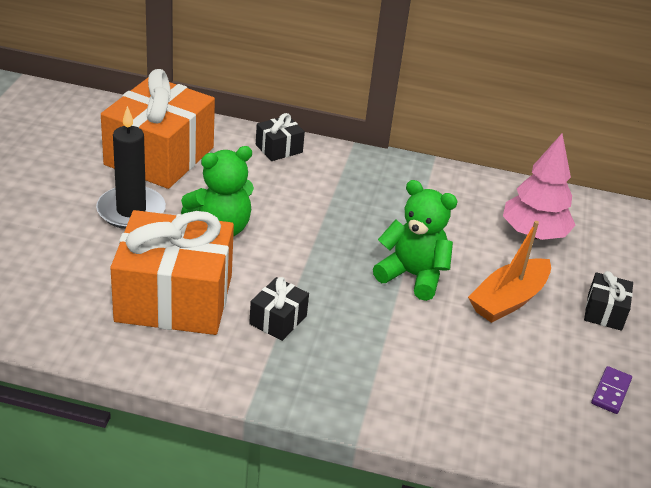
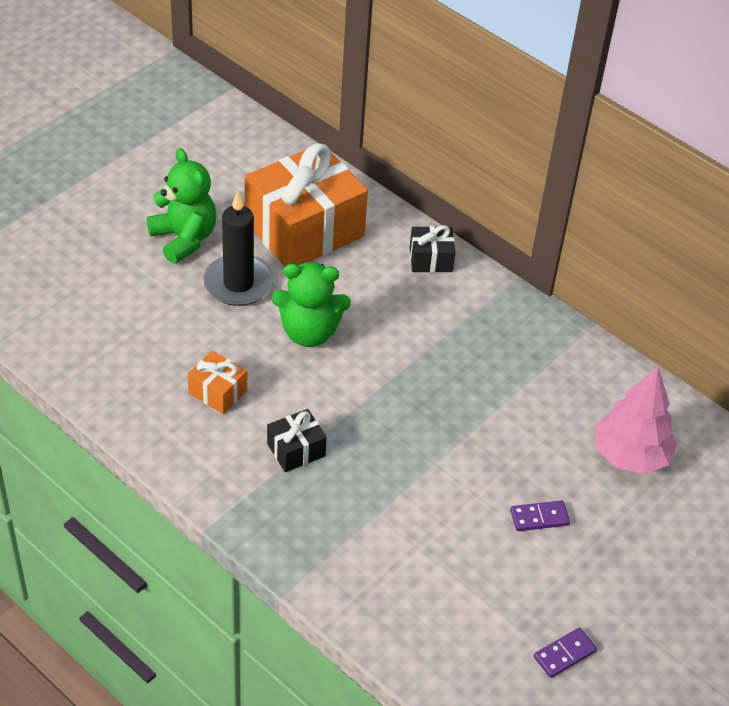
camera: 30 degrees right, 10 degrees up
(174, 298) = (217, 392): orange gift -> orange gift, size x0.44
(412, 275) = (460, 453): green teddy bear -> green teddy bear (184, 239)
(508, 300) = (539, 518): orange boat -> purple domino
(604, 312) = (632, 571): black gift -> none

